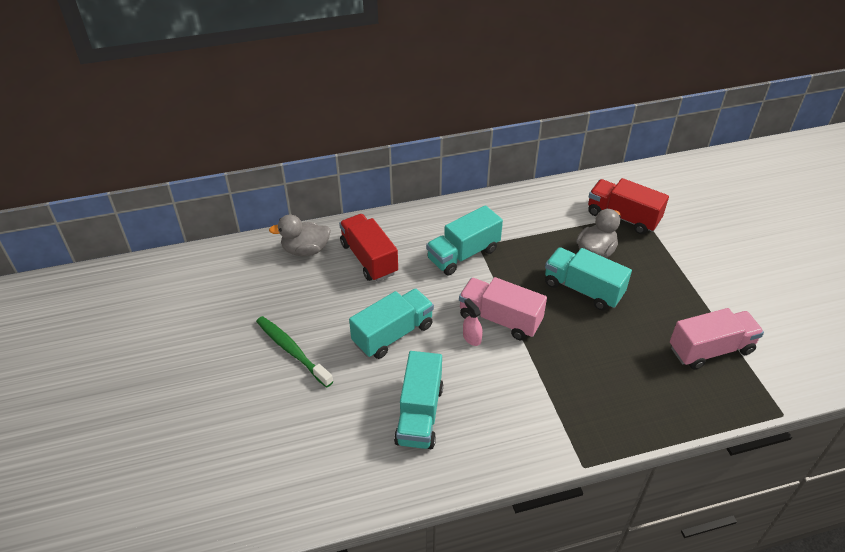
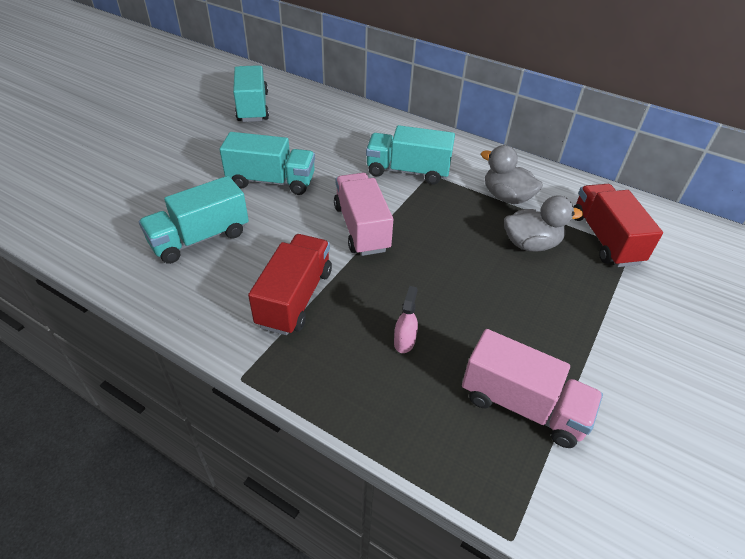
camera: 45 degrees right, 0 degrees up
(292, 351) = (199, 146): green toothbrush -> none
(305, 250) = (305, 102): grey duck -> grey duck (506, 197)
(369, 258) = (336, 131): red truck -> red truck (295, 298)
(472, 338) = (319, 223): pink spray bottle -> pink spray bottle (404, 341)
(583, 289) = (469, 260): turquoise truck -> turquoise truck (253, 107)

